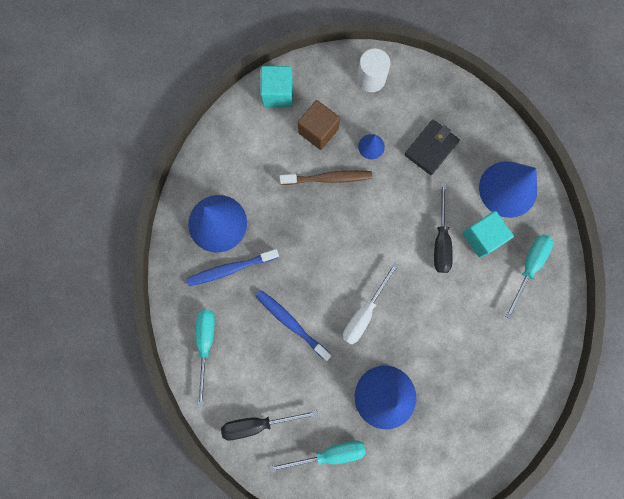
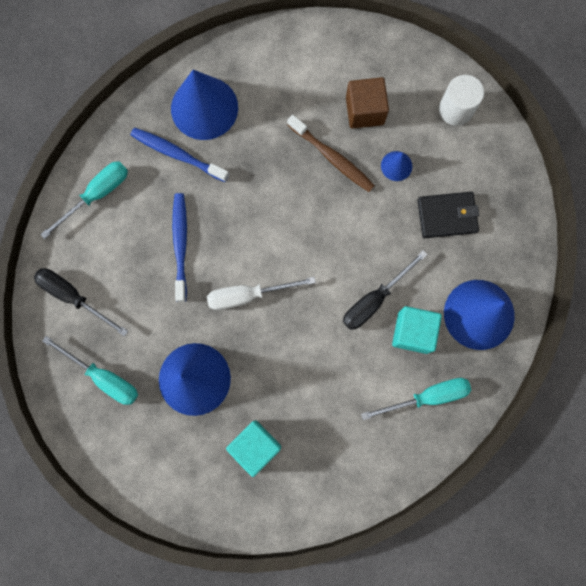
camera: 45 degrees right, 0 degrees up
(277, 93) = (362, 48): turquoise cube -> turquoise cube (255, 446)

